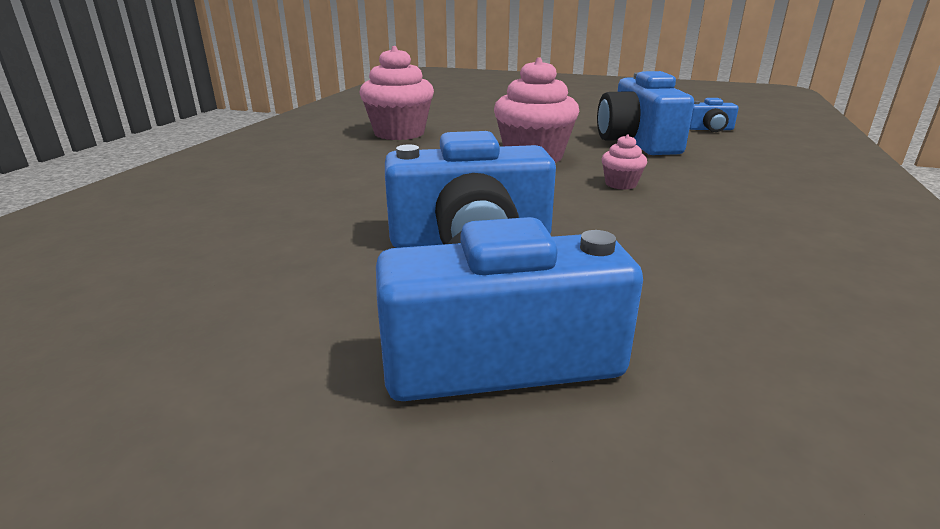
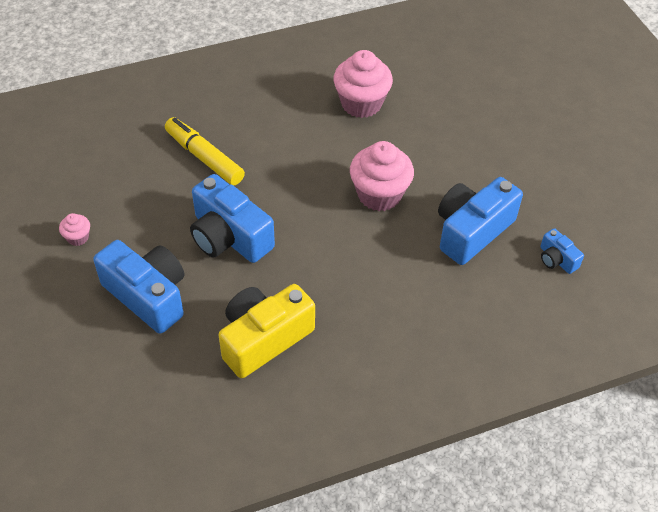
camera: 50 degrees right, 25 degrees up
(301, 212) = (204, 157): none -> yellow marker
(620, 184) = (365, 258): pink cupcake -> pink cupcake (78, 237)
(716, 280) = (264, 339): none -> yellow camera

